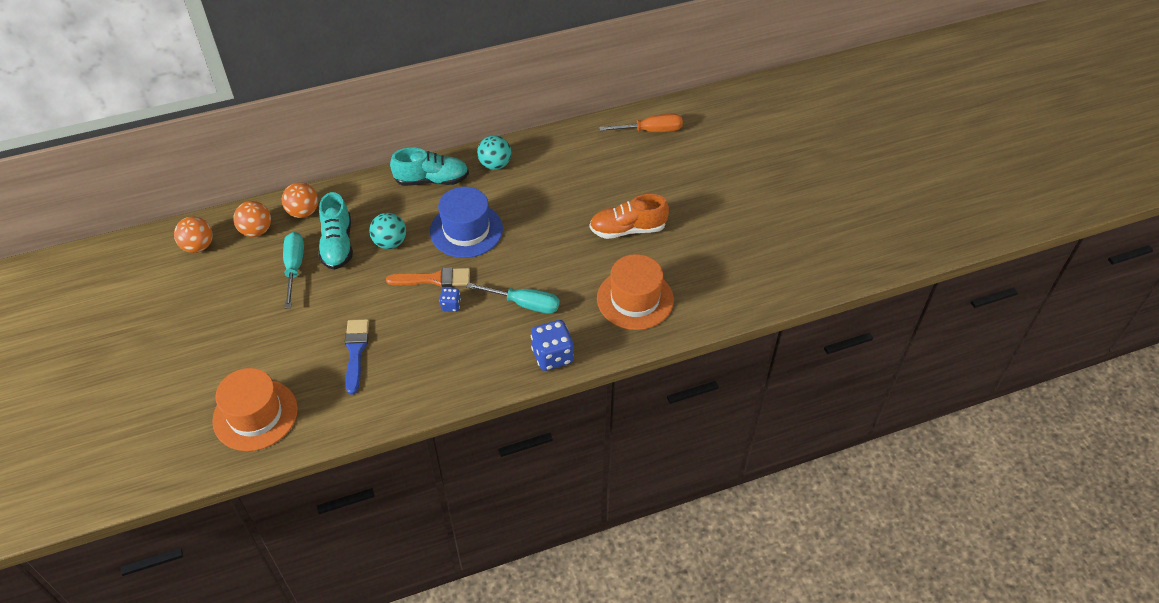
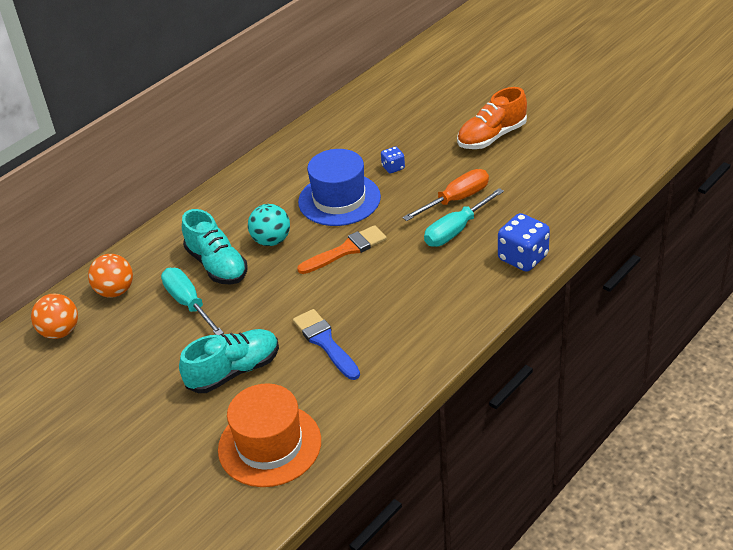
camera: 25 degrees left, 10 degrees down
(303, 212) = (153, 255): orange ball -> none
(432, 180) = (264, 176): turquoise shoe -> turquoise shoe (234, 371)
(451, 305) = (384, 263): blue dice -> blue dice (393, 168)
(495, 164) = (316, 140): turquoise ball -> none
(525, 304) = (455, 231): turquoise screwdriver -> turquoise screwdriver turned 150 degrees clockwise
(635, 299) = (552, 183): orange hat -> none
(651, 131) = (438, 60): orange screwdriver -> orange screwdriver (456, 199)

